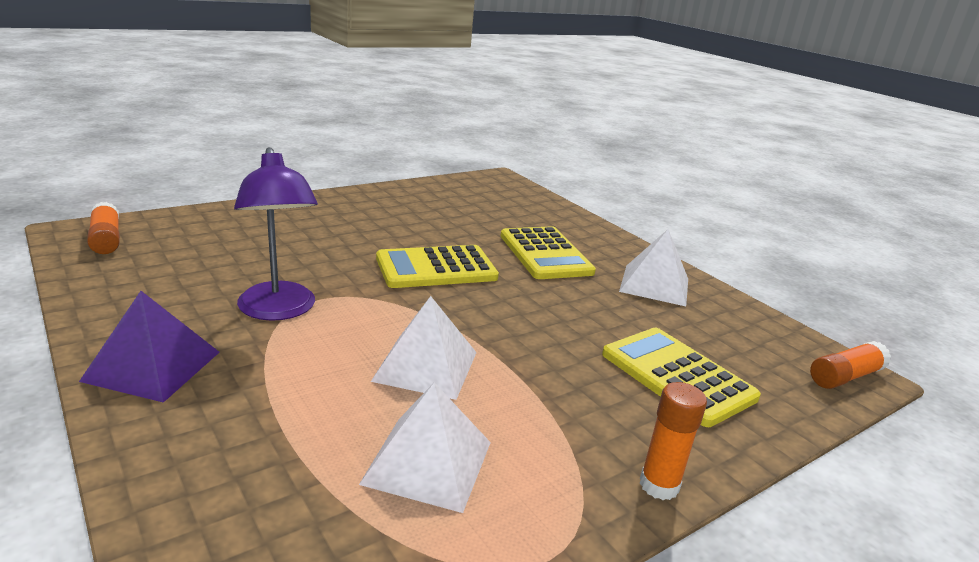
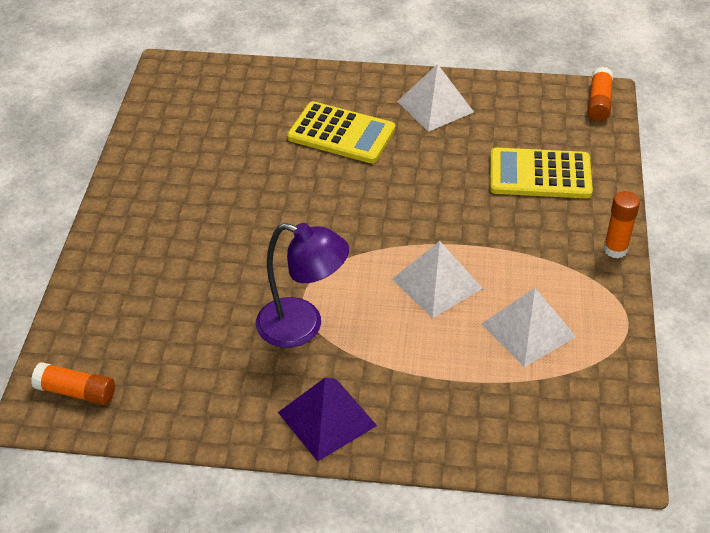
camera: 45 degrees left, 20 degrees up
(436, 268) = (310, 209): yellow calculator -> none

